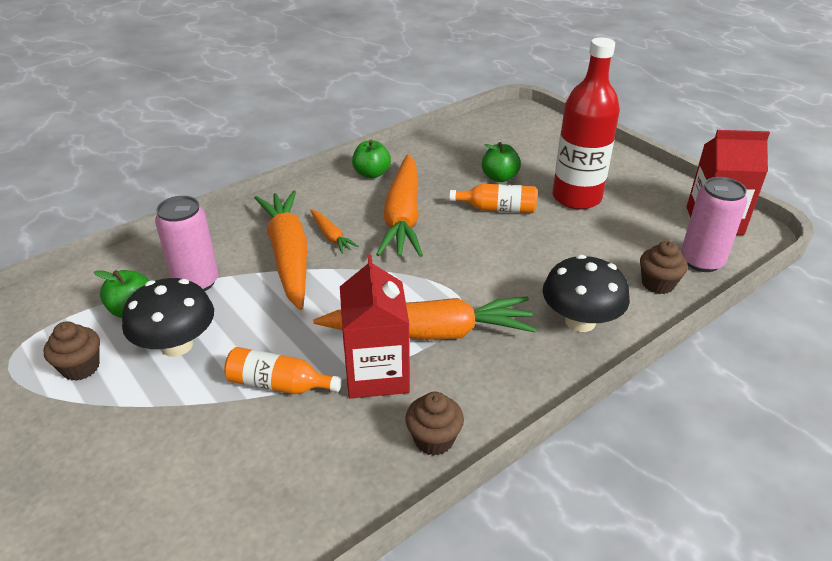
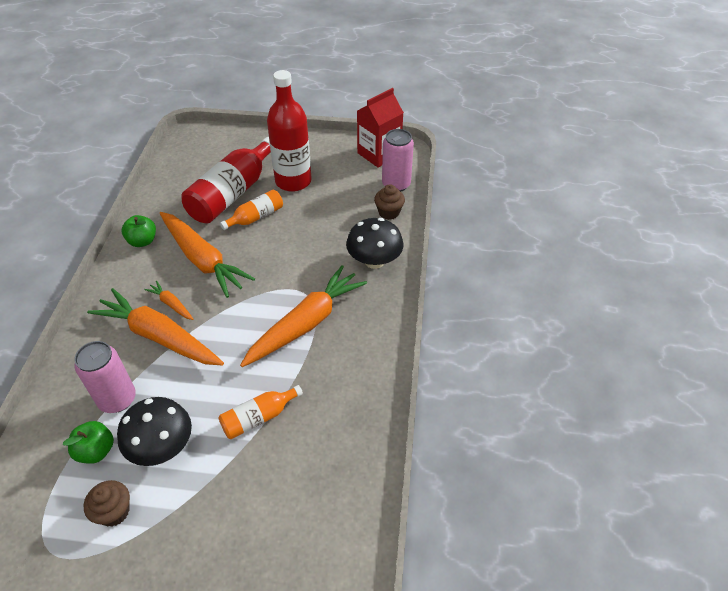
camera: 45 degrees left, 10 degrees up
(331, 236) = (171, 304): orange carrot -> orange carrot turned 150 degrees counterclockwise
(377, 374) = (305, 368): red carton -> none
(434, 439) = (374, 379): brown cupcake -> none
(499, 177) = (232, 193): green apple -> red bottle

